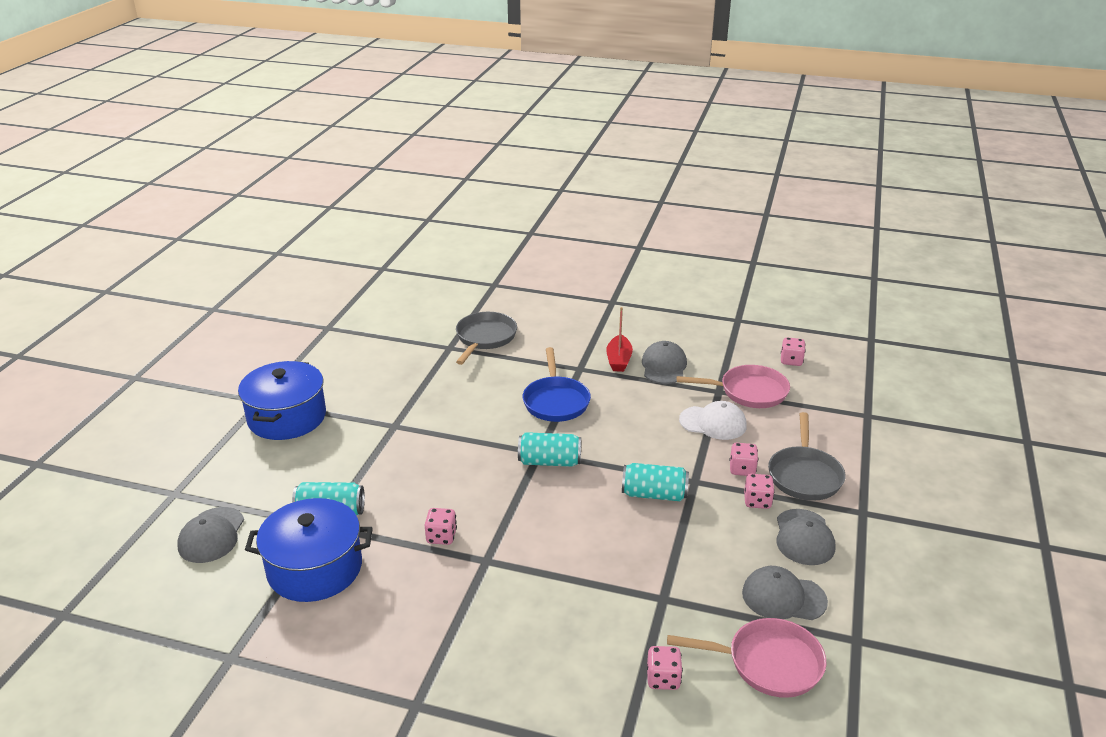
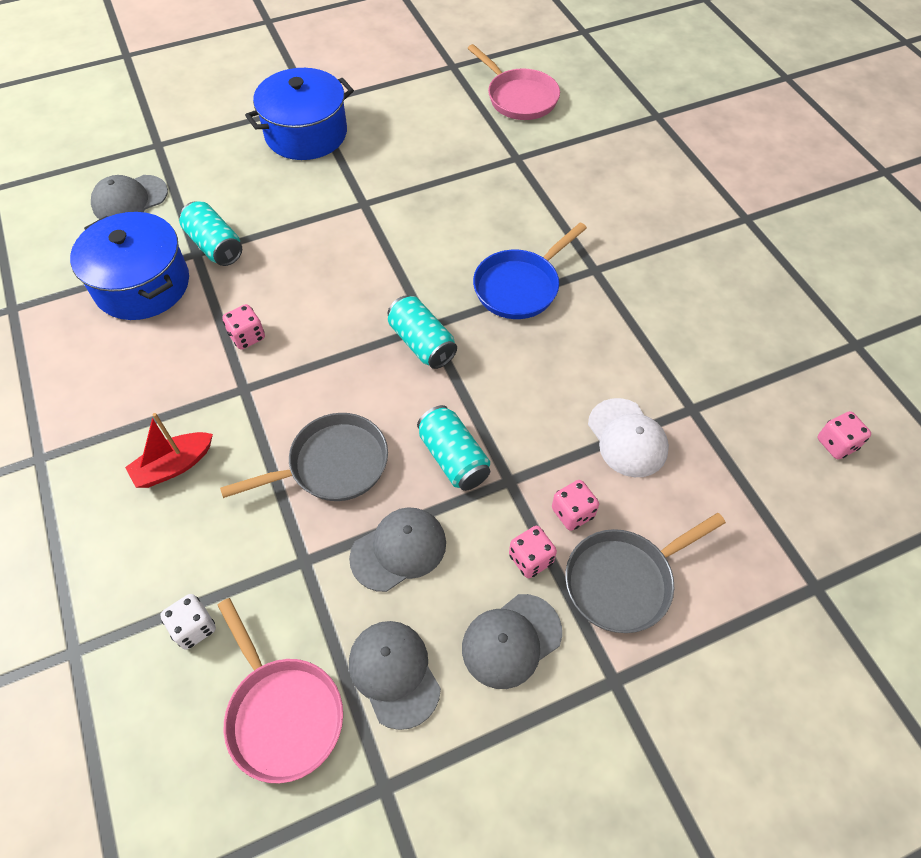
camera: 50 degrees right, 25 degrees up
(485, 338) = (560, 170): grey pan -> grey pan (332, 465)
(619, 360) = (646, 290): red boat -> red boat (174, 466)
(663, 679) = (194, 627): pink dice -> white dice
(664, 366) = (680, 333): grey cap -> grey cap (399, 550)
(749, 392) = (723, 438): pink pan -> pink pan (519, 98)

